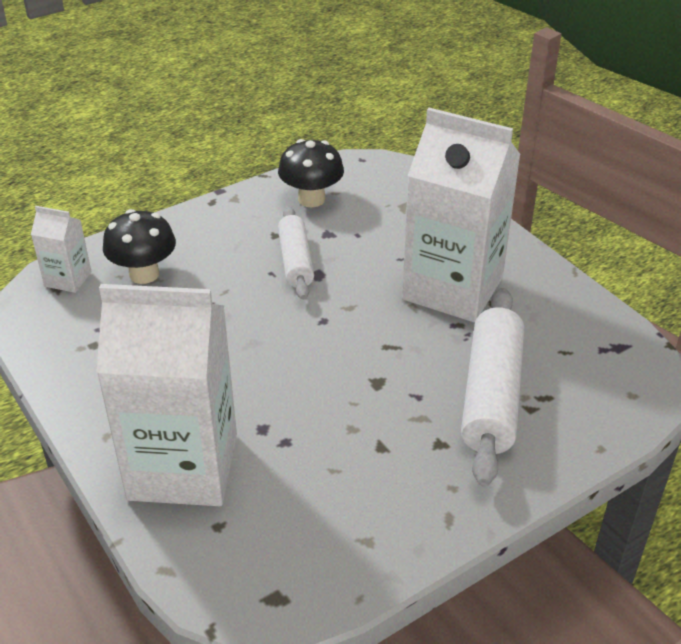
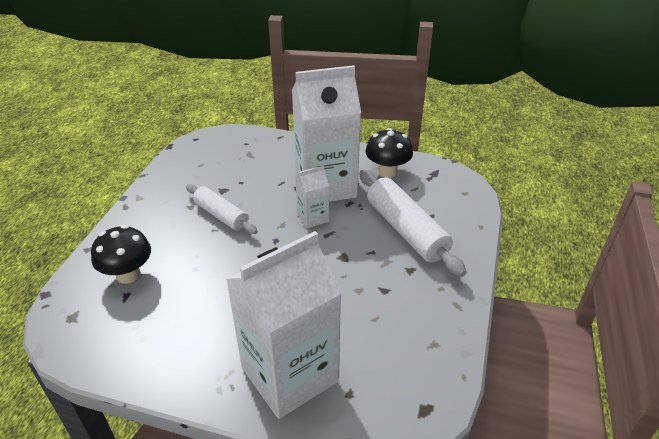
camera: 40 degrees left, 0 degrees up
(68, 279) = (73, 308): white carton -> white carton (313, 217)
(311, 199) = (190, 175): black mushroom -> black mushroom (387, 171)

